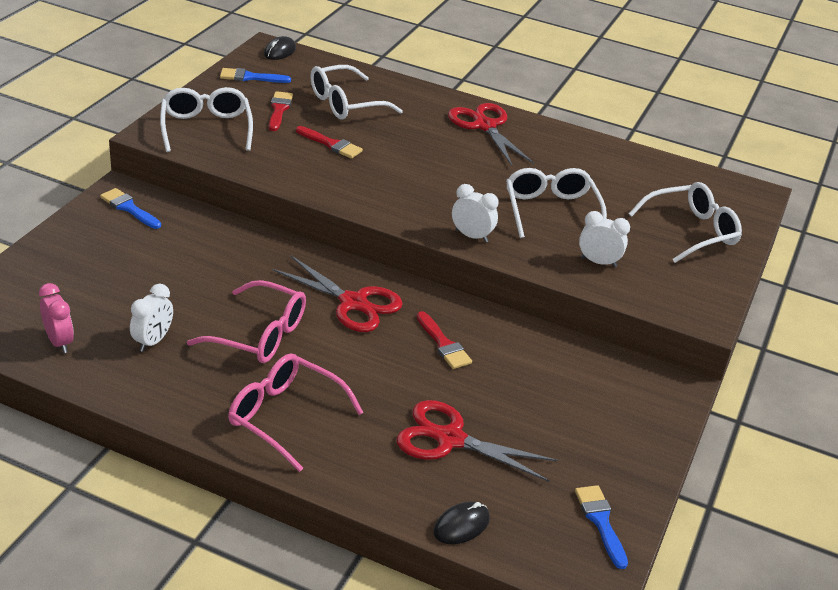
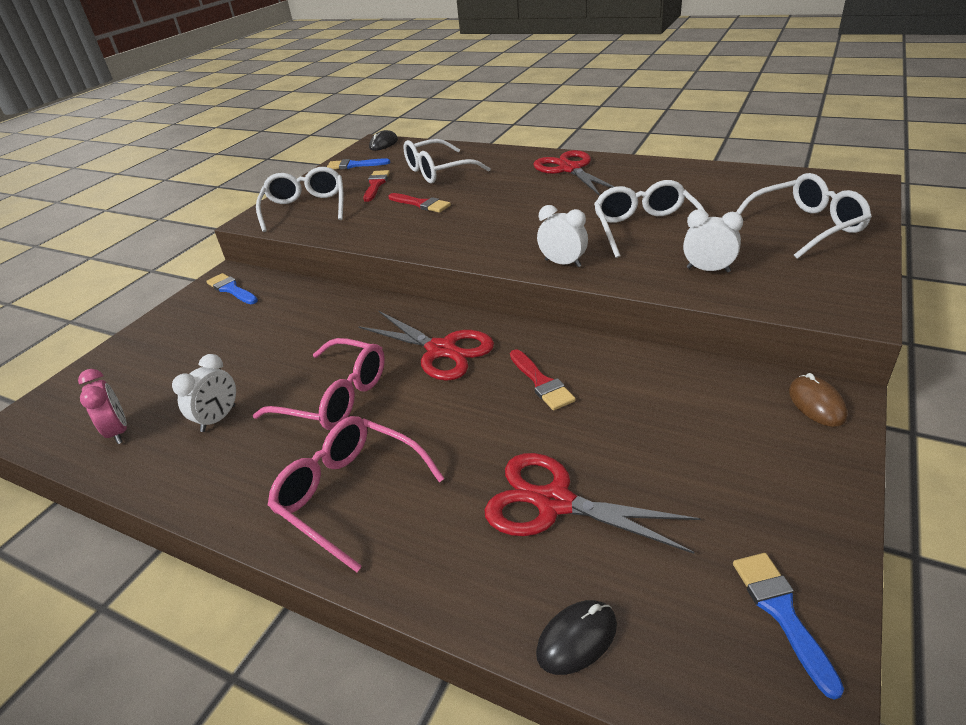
camera: 10 degrees right, 0 degrees up
(663, 388) = (816, 404): none -> brown mouse

